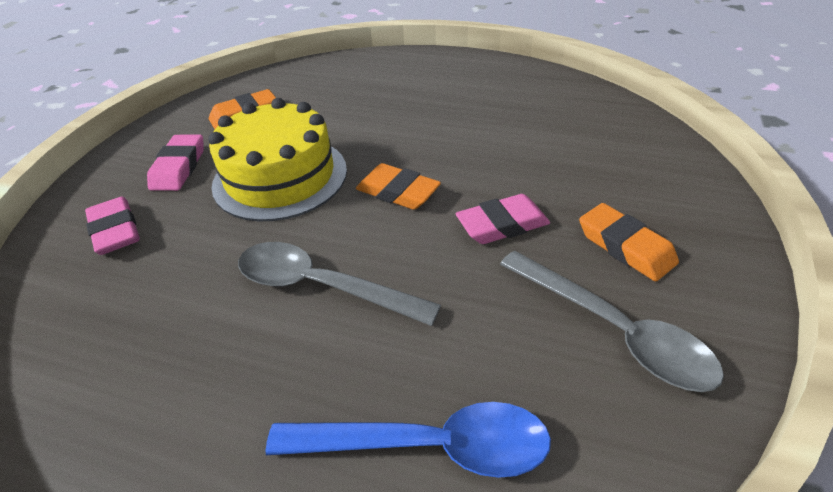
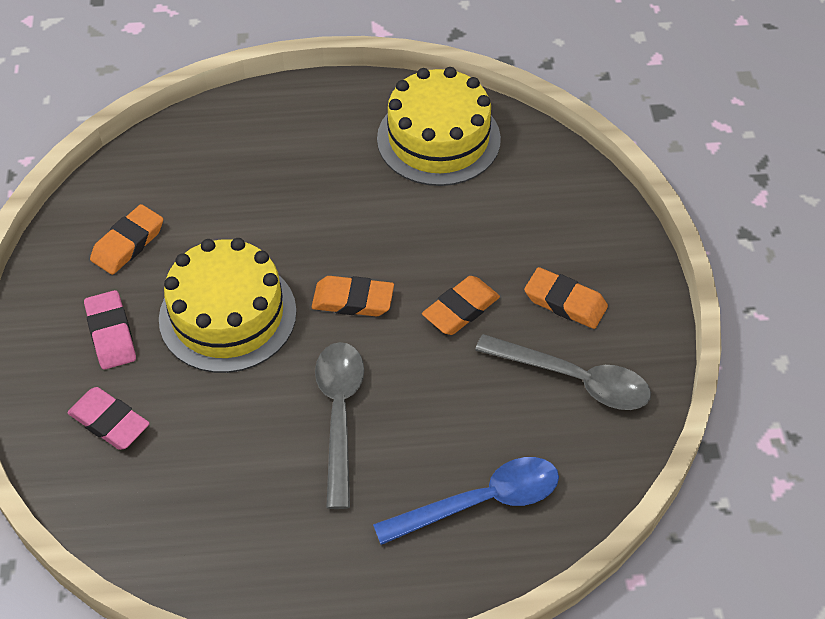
camera: 25 degrees left, 10 degrees up
(321, 286) = (339, 414): grey spoon -> grey spoon turned 90 degrees clockwise
(502, 225) = (460, 309): pink eraser -> orange eraser
(540, 99) = (438, 139): none -> yellow cake

